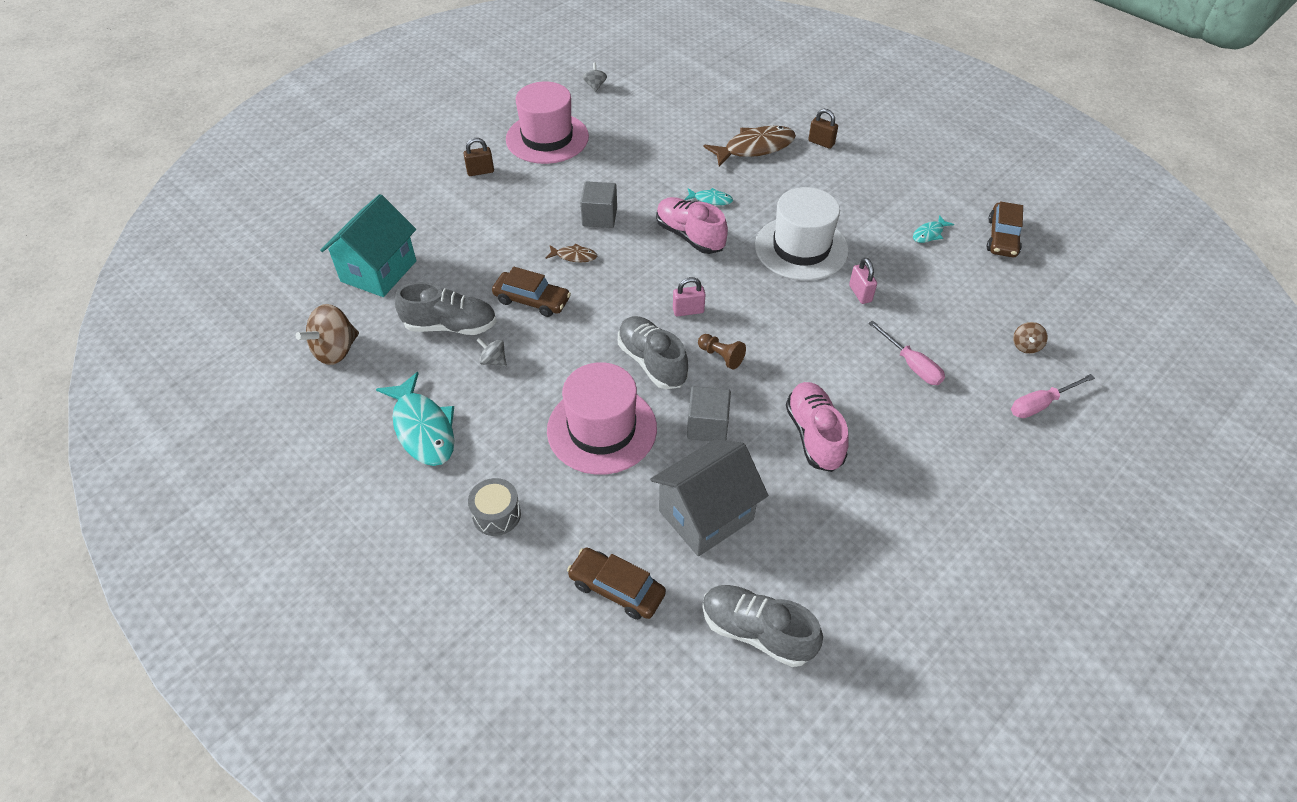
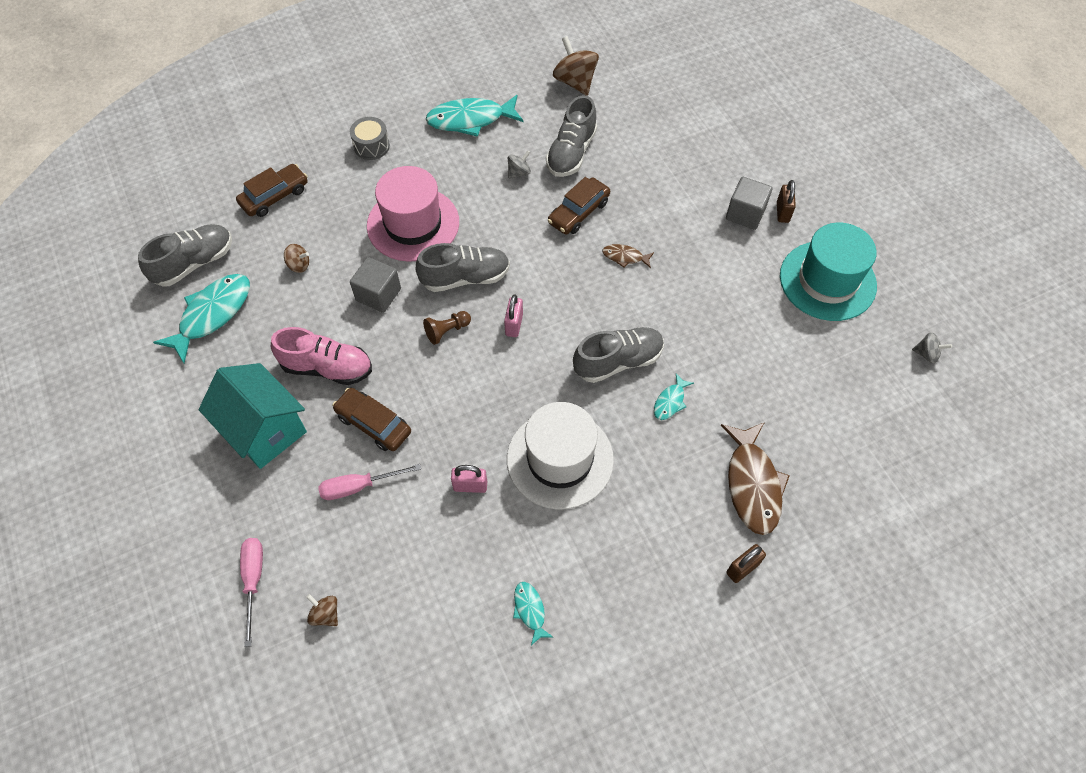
camera: 110 degrees right, 10 degrees up
(378, 271) = (659, 118): turquoise house -> turquoise house (265, 430)
(547, 138) = (827, 281): pink hat -> turquoise hat
(574, 256) = (625, 257): brown fish -> brown fish turned 75 degrees clockwise
(599, 217) = (676, 292): grey cube -> grey cube (745, 213)
(690, 236) = (618, 361): pink shoe -> grey shoe
(706, 515) = (299, 265): grey house -> brown spinning top
(814, 573) = (212, 314): none -> turquoise fish
(1002, 237) = (490, 697): brown car -> brown car (373, 424)

